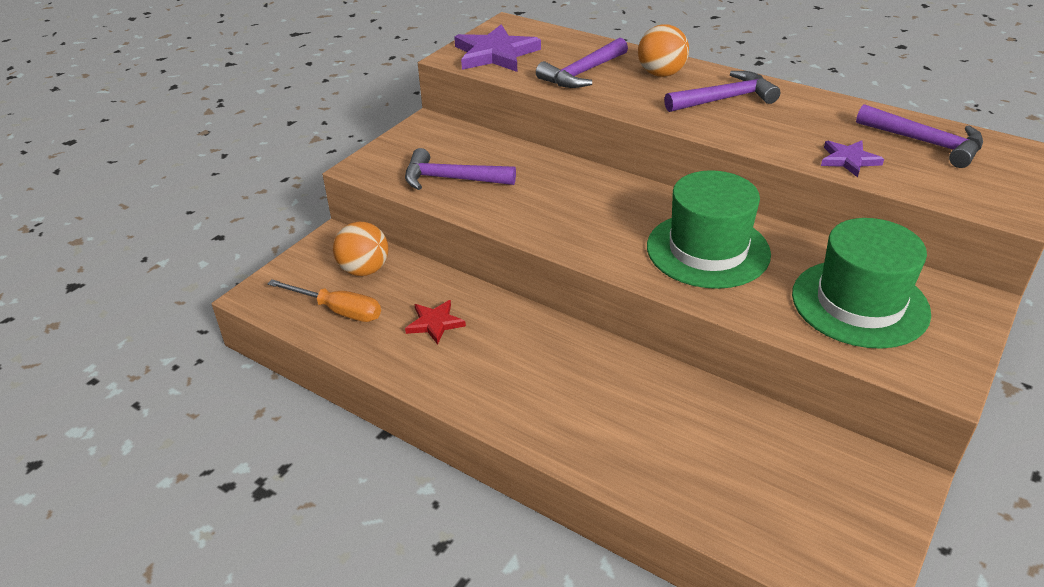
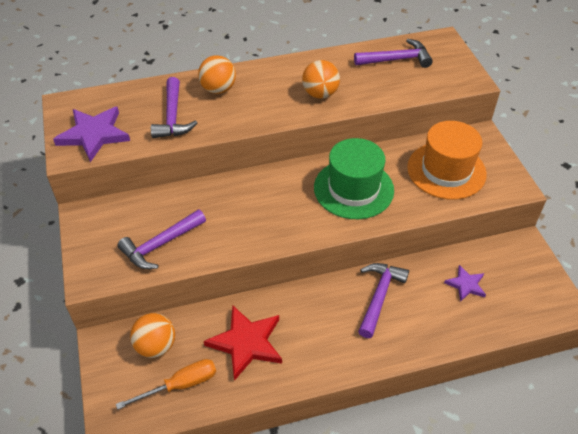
camera: 50 degrees left, 10 degrees up
(435, 323) = (246, 343): red star -> red star, size x1.81
(725, 99) = (275, 87): purple hammer -> purple hammer (379, 296)
(768, 126) = (320, 94): none -> orange ball
(849, 160) = (380, 93): purple star -> purple star (466, 285)
(859, 303) = (446, 170): green hat -> orange hat

